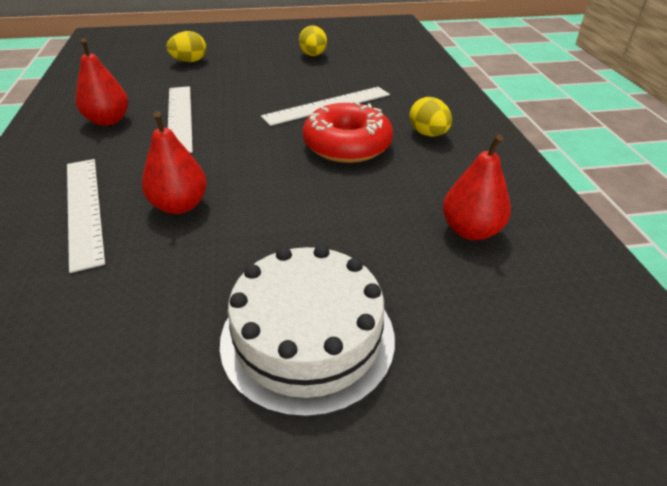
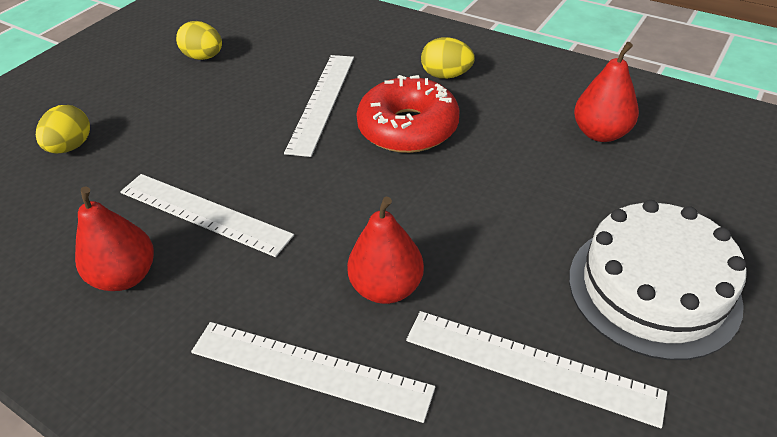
camera: 45 degrees left, 5 degrees up
(159, 301) = (530, 365): none -> white ruler

